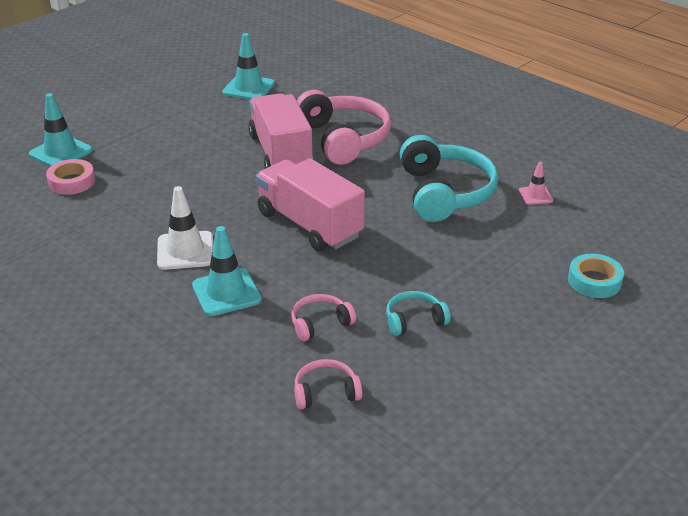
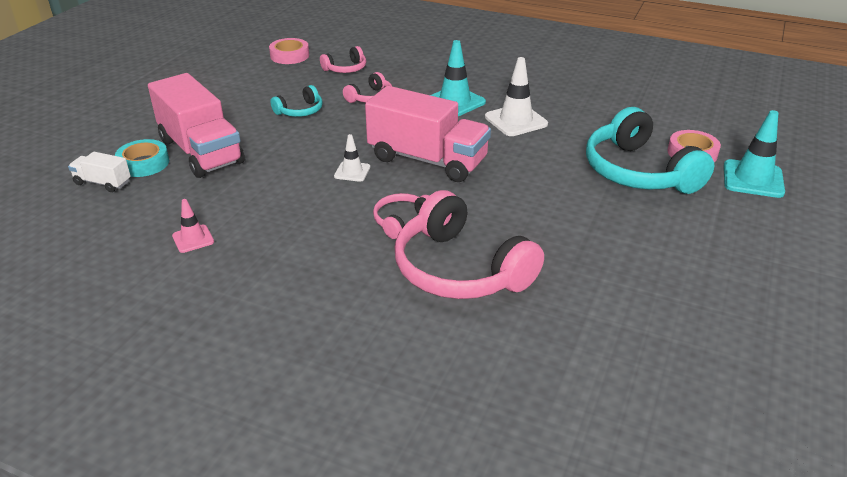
camera: 160 degrees right, 0 degrees up
(249, 88) = (673, 336): turquoise traffic cone -> none
(280, 153) = (520, 230): pink truck -> pink truck (201, 151)
(365, 176) = (402, 221): none -> pink headphones
(386, 227) = (352, 172): none -> white traffic cone
(399, 451) = (289, 56): none -> pink tape
(444, 193) = (302, 220): turquoise headphones -> turquoise headphones (638, 172)
(630, 265) = (103, 183): none -> white truck

